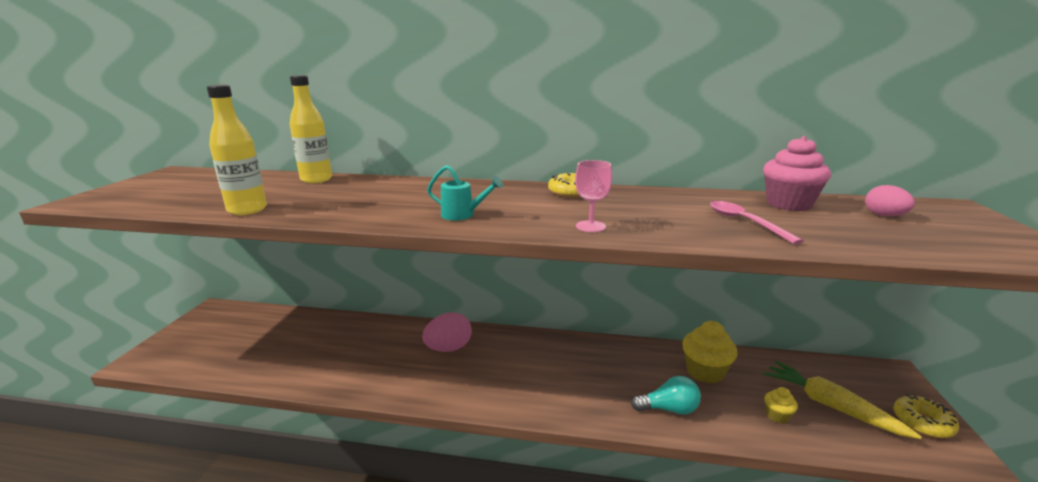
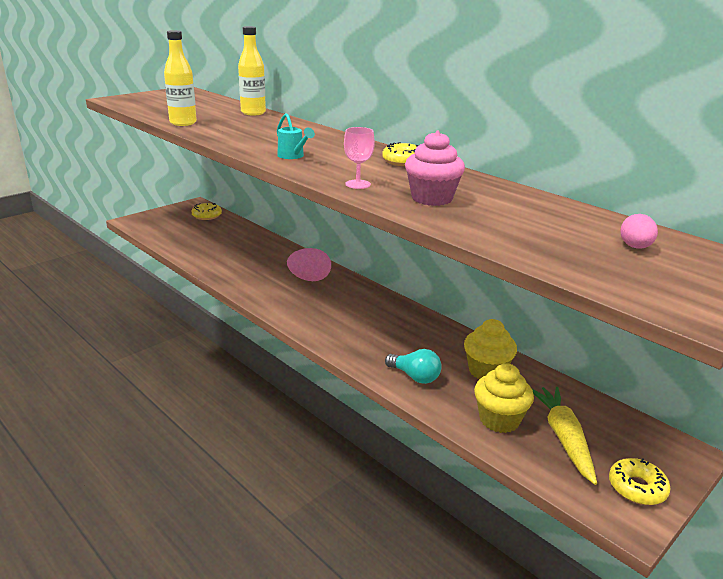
camera: 35 degrees right, 5 degrees up
(244, 318) = (207, 216): none -> yellow donut
(744, 222) = (482, 214): pink spoon -> none
(777, 416) = (499, 420): yellow cupcake -> yellow cupcake, size x1.93
(788, 204) = (568, 216): pink cupcake -> pink cupcake (432, 198)

